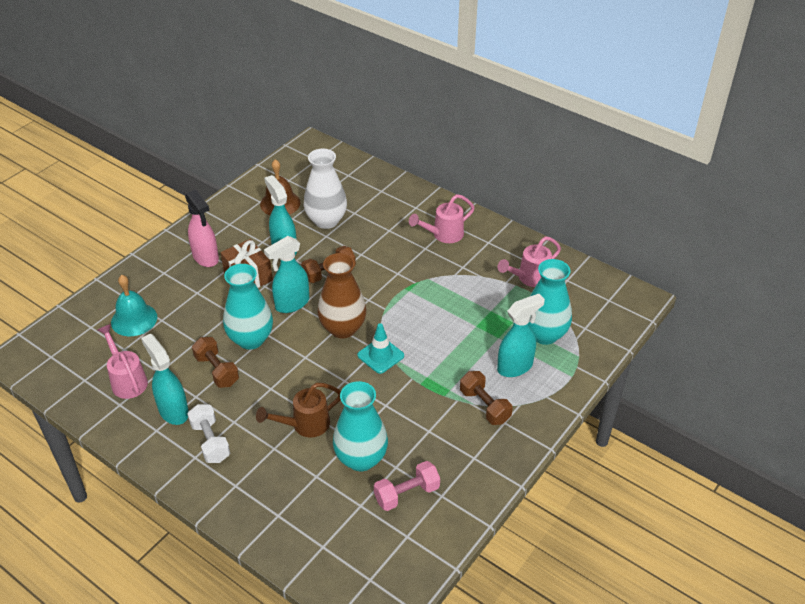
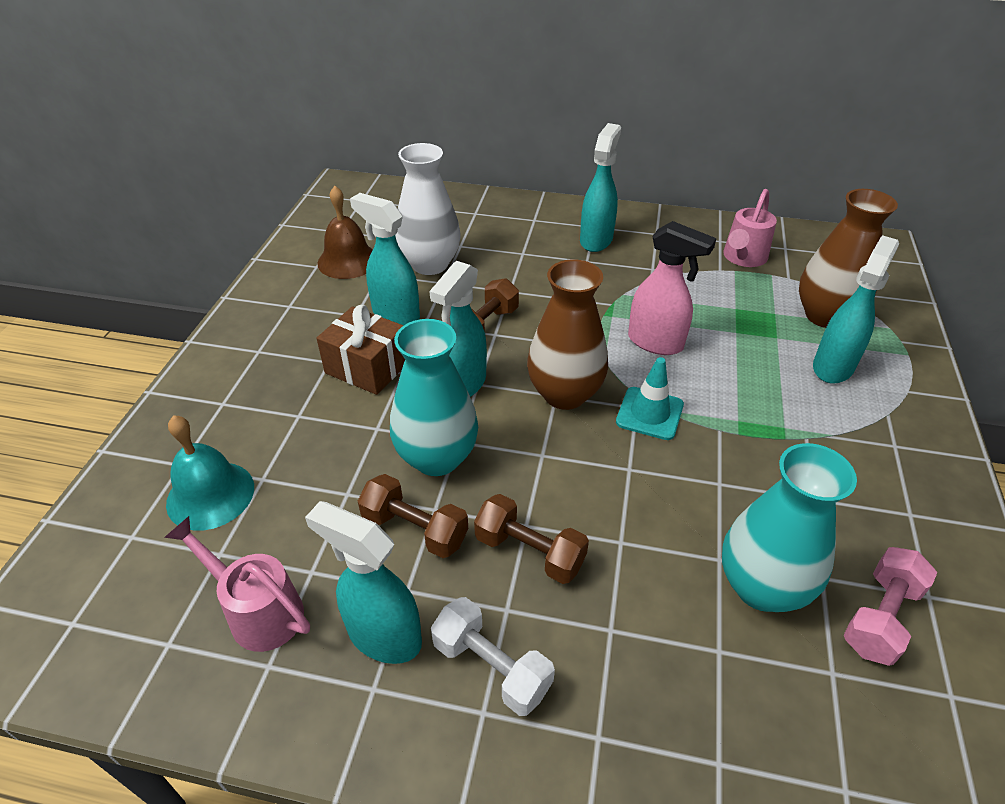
camera: 25 degrees left, 0 degrees up
(206, 258) = (281, 361): pink spray bottle -> pink spray bottle (656, 343)
(305, 425) = (629, 565): brown watering can -> none
(443, 235) = (596, 240): pink watering can -> turquoise spray bottle
(484, 406) = (849, 433): brown dumbbell -> brown dumbbell (529, 552)
(544, 334) = (825, 316): turquoise vase -> brown vase

